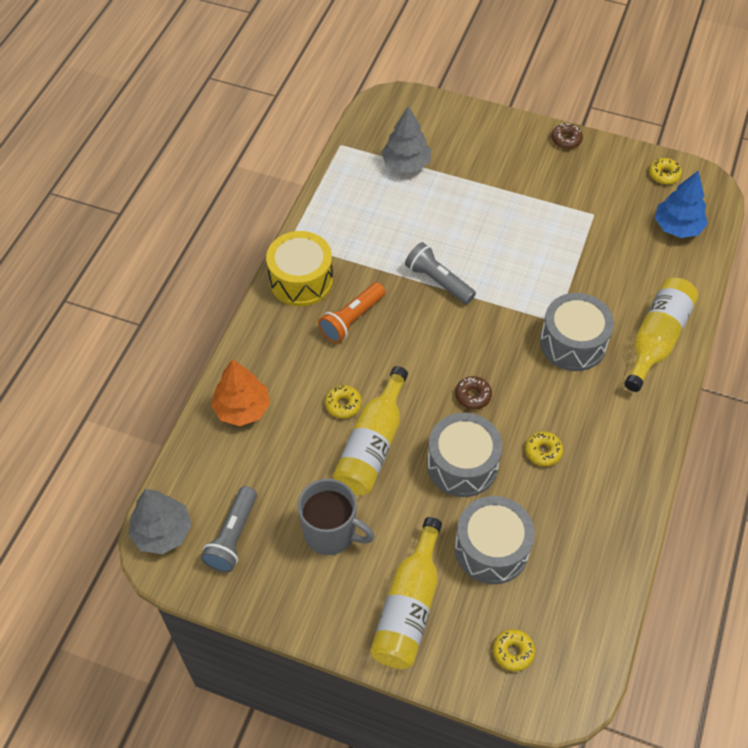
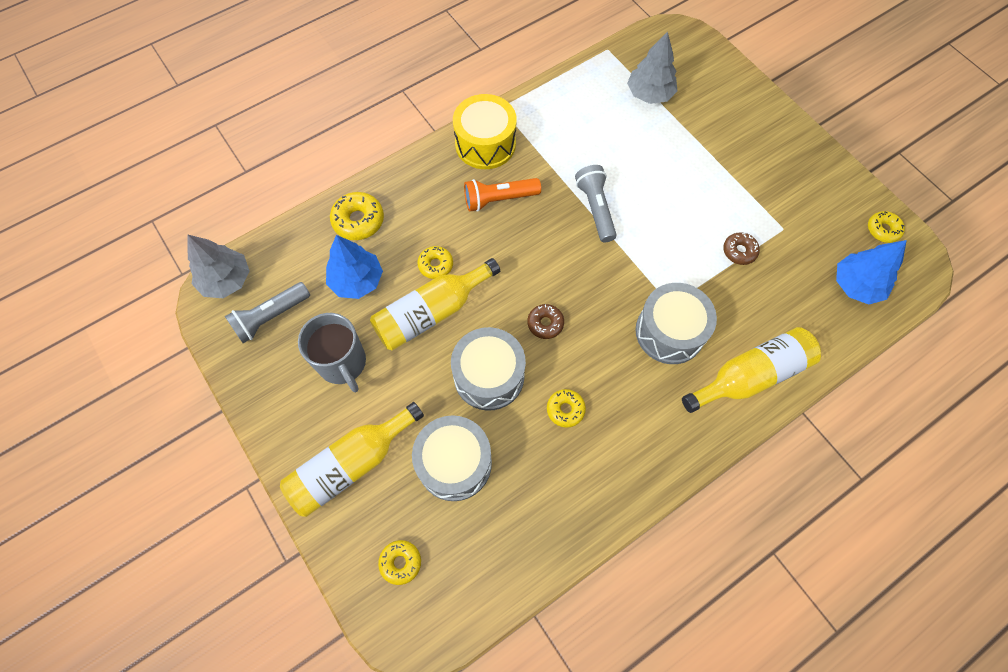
camera: 35 degrees right, 10 degrees up
(242, 408) = (358, 221): orange tree -> yellow donut
(284, 459) = (357, 280): none -> blue tree
(566, 140) = (812, 148): brown donut -> brown donut (739, 251)

